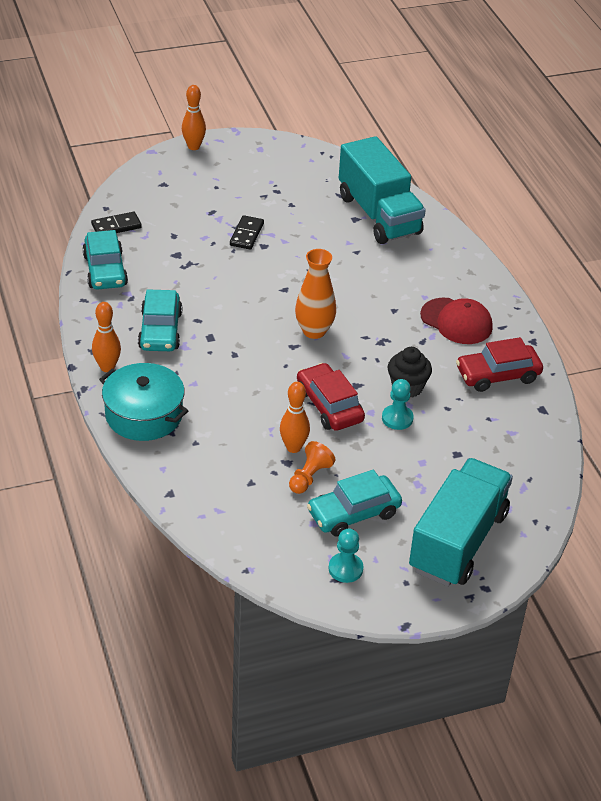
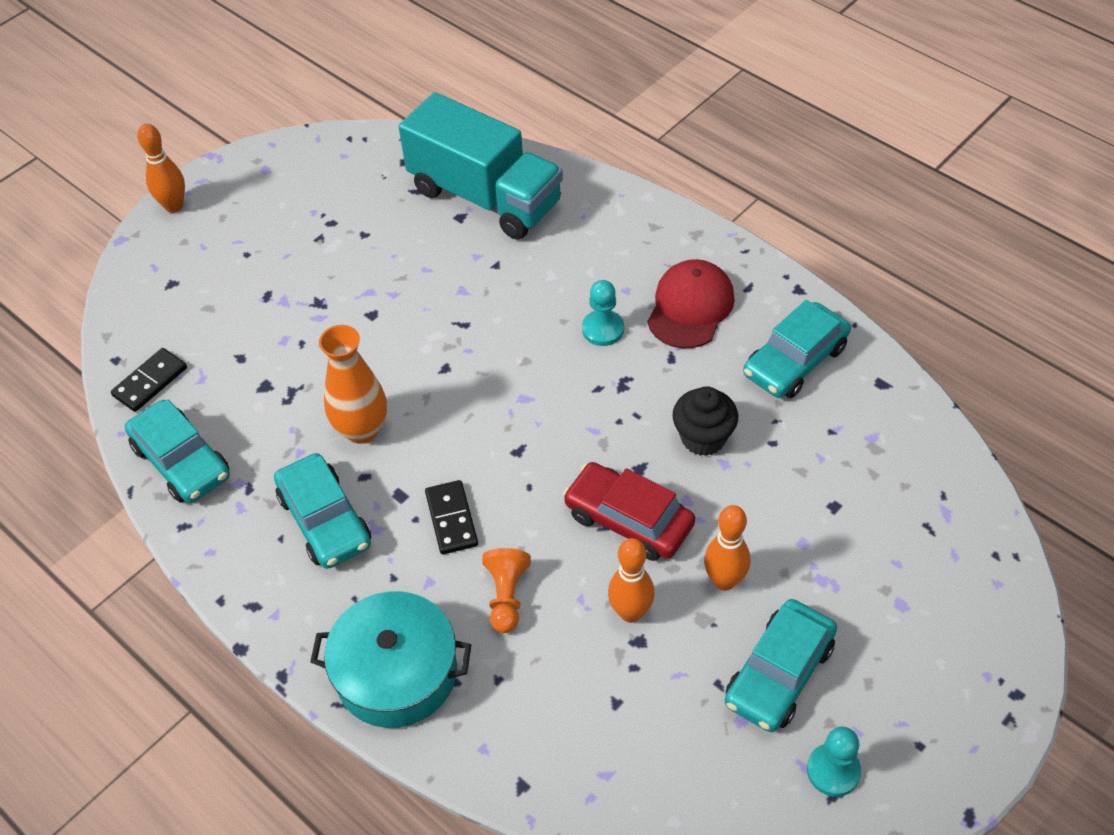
camera: 25 degrees left, 10 degrees up
(107, 367) = (292, 621): orange bowling pin -> orange bowling pin (724, 581)
(247, 234) = (337, 308): black domino -> black domino (452, 519)
(309, 477) = (683, 648): orange pawn -> orange pawn (506, 596)
(314, 331) = (528, 413): orange vase -> orange vase (362, 429)
(397, 418) = (725, 492): turquoise pawn -> turquoise pawn (603, 329)
(456, 321) = (690, 307): red cap -> red cap turned 75 degrees counterclockwise
(458, 541) = (933, 641): turquoise truck -> none
(498, 375) = (795, 361): red car -> turquoise car

